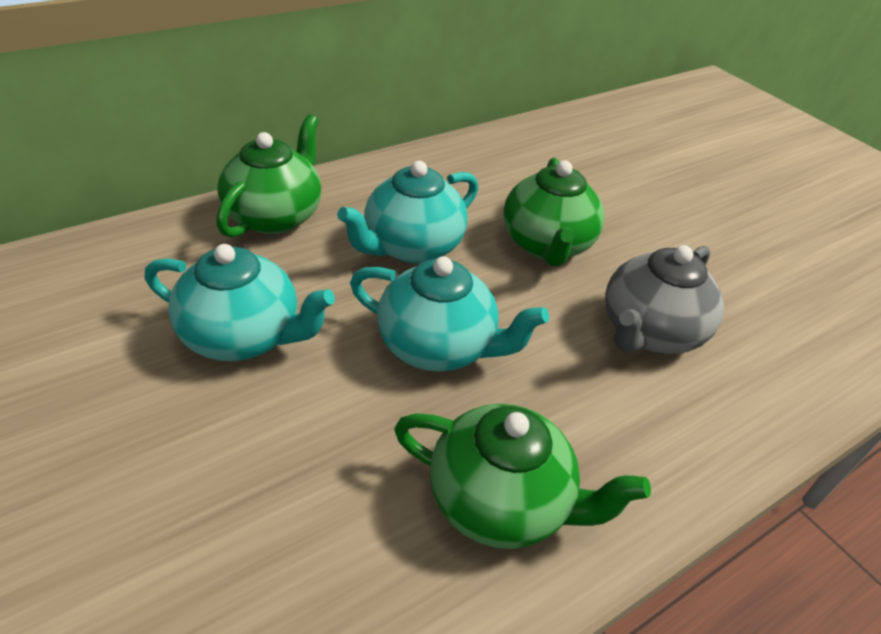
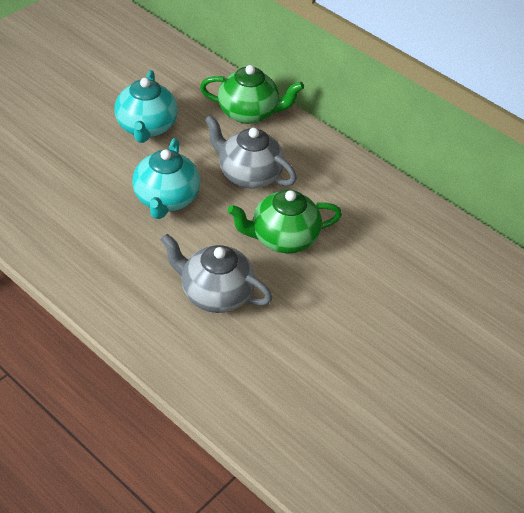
camera: 75 degrees right, 5 degrees up
(411, 247) = (248, 174): turquoise teapot -> grey teapot
(502, 502) = (71, 236): green teapot -> none

